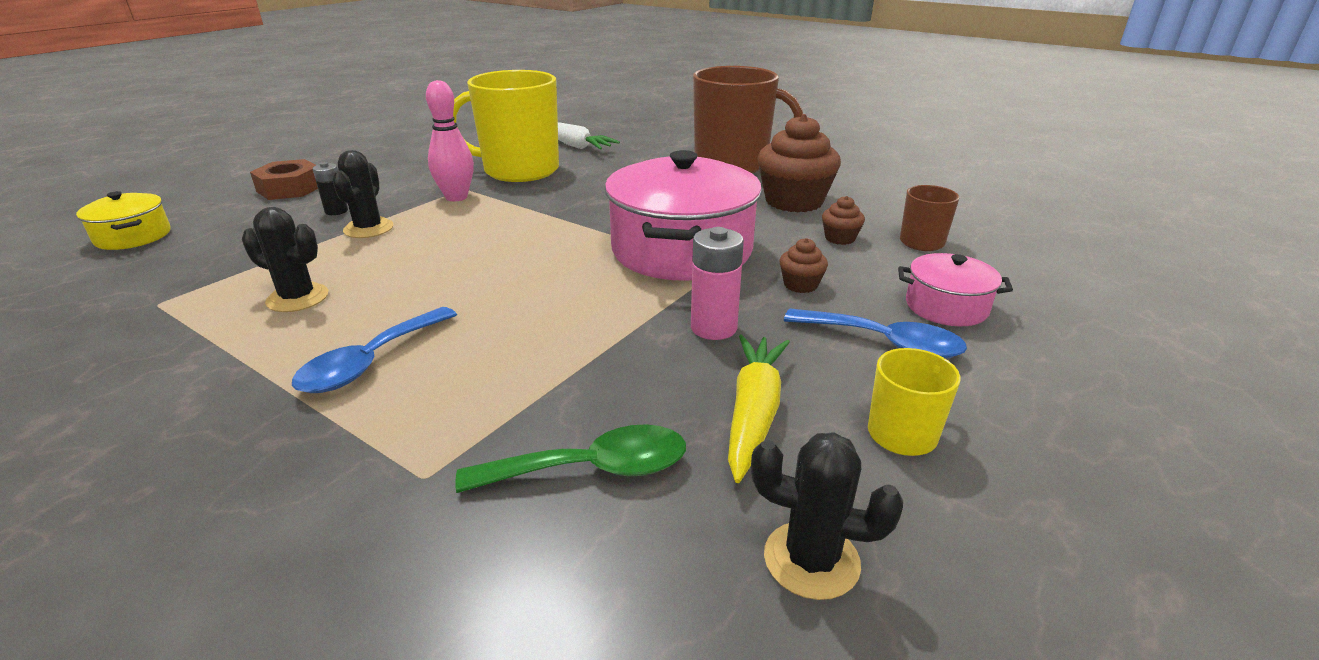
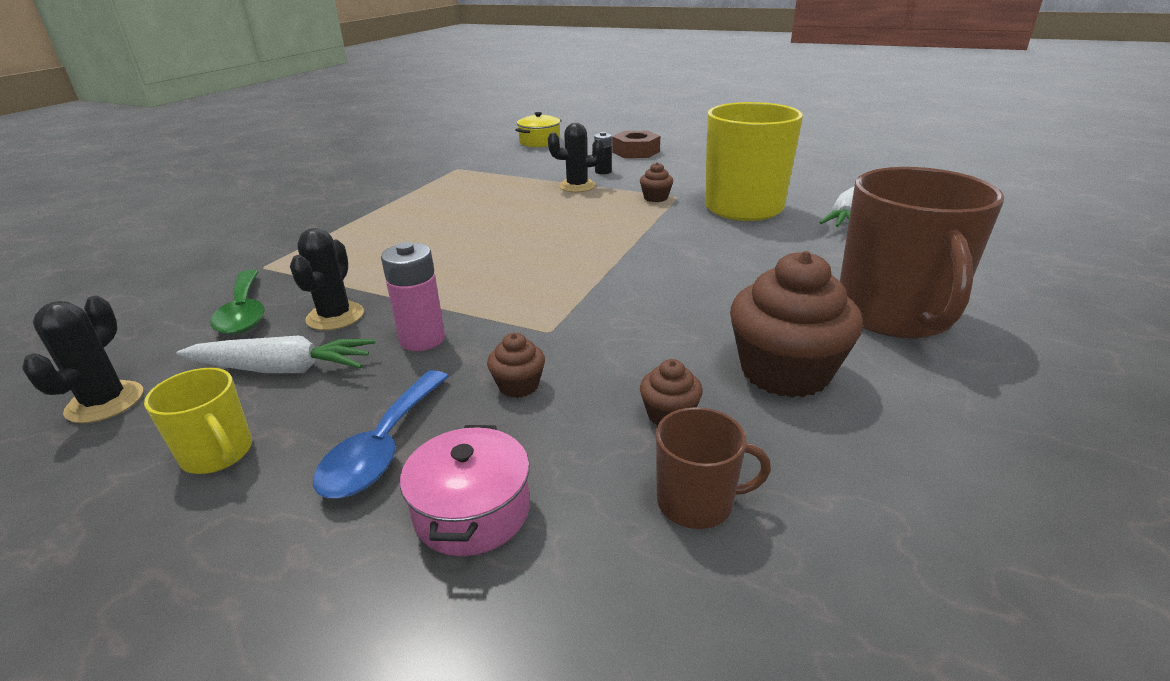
camera: 80 degrees right, 0 degrees up
(297, 298) = (466, 194): black cactus -> black cactus (335, 316)
(370, 362) = (385, 229): blue spoon -> none
(456, 197) = (655, 198): pink bowling pin -> brown cupcake
(681, 250) = (585, 307): pink pot -> none
(754, 413) = (282, 369): yellow carrot -> white carrot

